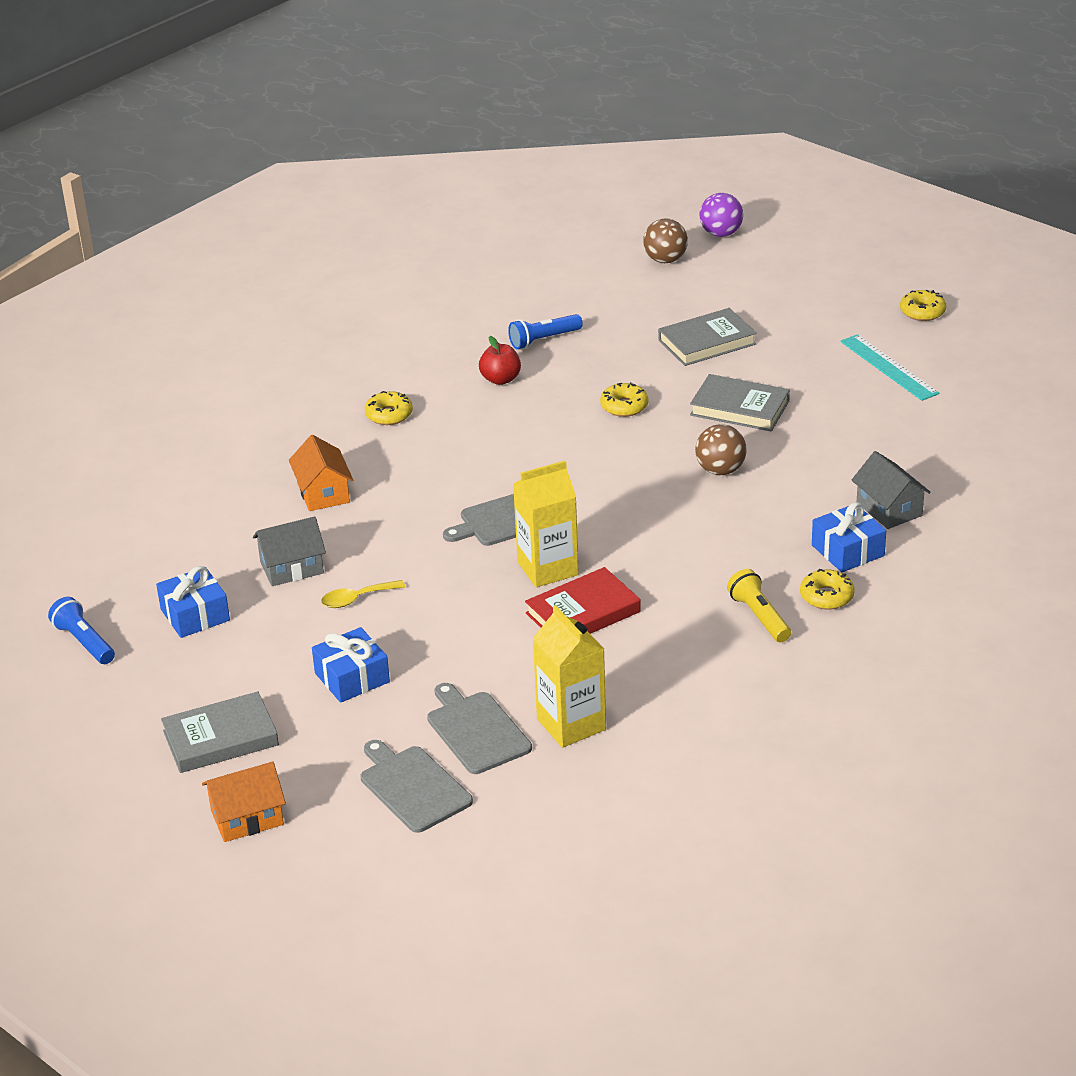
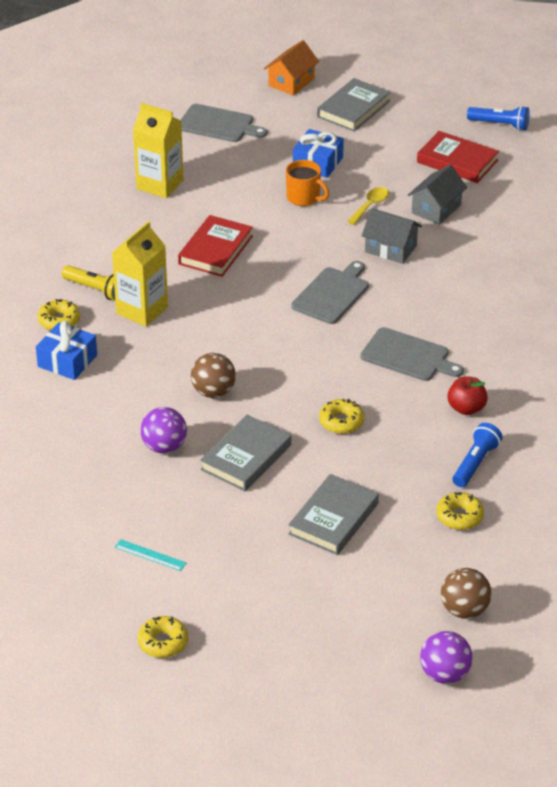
camera: 145 degrees right, 5 degrees up
(195, 615) = (457, 161): blue gift -> red book
(323, 493) = (482, 264): orange house -> none
(389, 415) = (514, 342): yellow donut -> yellow donut (459, 516)
(418, 638) = (304, 198): none -> orange mug
(476, 730) = (212, 162): grey cutting board -> grey cutting board (408, 356)
(547, 568) = (268, 270): yellow carton -> yellow carton (142, 310)
(739, 408) = (246, 457): grey book -> grey book turned 45 degrees counterclockwise
(809, 441) = (164, 447): none -> purple ball
(889, 367) = (150, 555): turquoise ruler -> turquoise ruler, size x0.56
(889, 509) = (58, 407): grey house -> grey house (390, 249)

